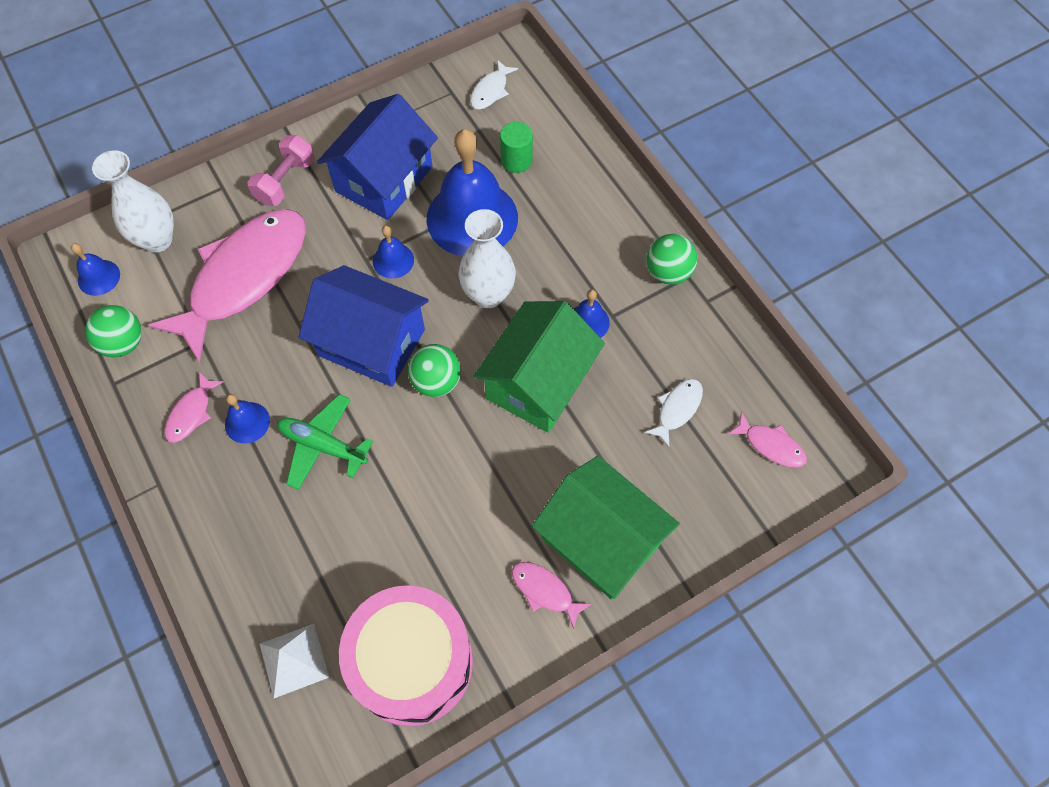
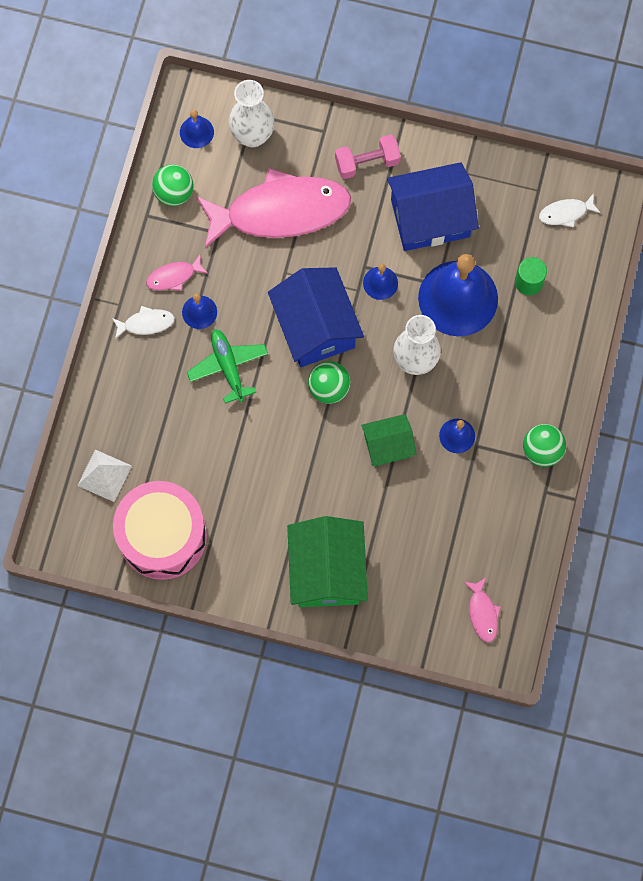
camera: 45 degrees right, 10 degrees up
(539, 382) = (388, 445): green house -> green house, size x0.58
(545, 591) = (268, 567): pink fish -> none
(677, 409) = (451, 539): white fish -> white fish (146, 323)

